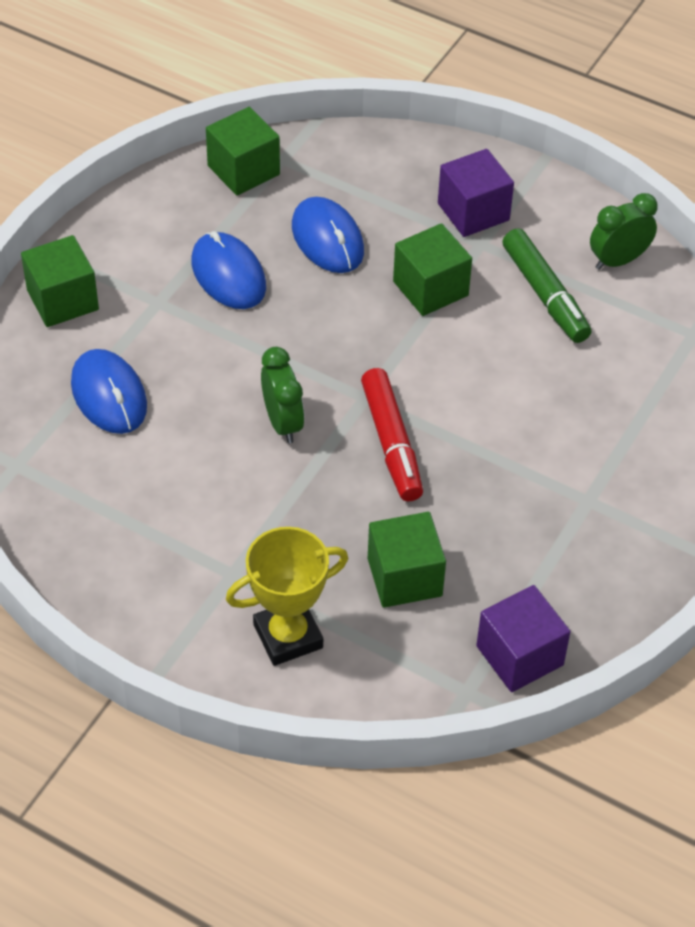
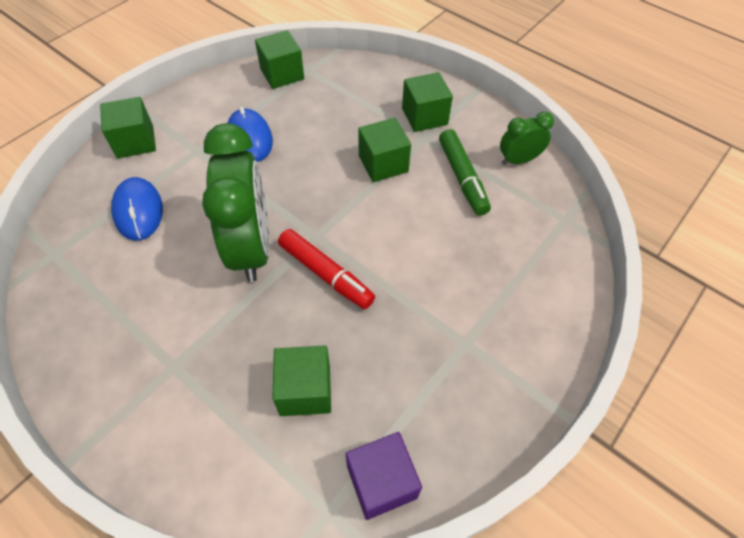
camera: 10 degrees right, 5 degrees up
(282, 423) = (251, 247): green clock -> green clock, size x2.03
(288, 636) = (196, 431): yellow trophy -> none
(327, 239) = (322, 123): blue mouse -> none
(391, 443) = (326, 274): red marker -> red marker turned 45 degrees counterclockwise
(473, 212) = (424, 116): purple cube -> green cube

